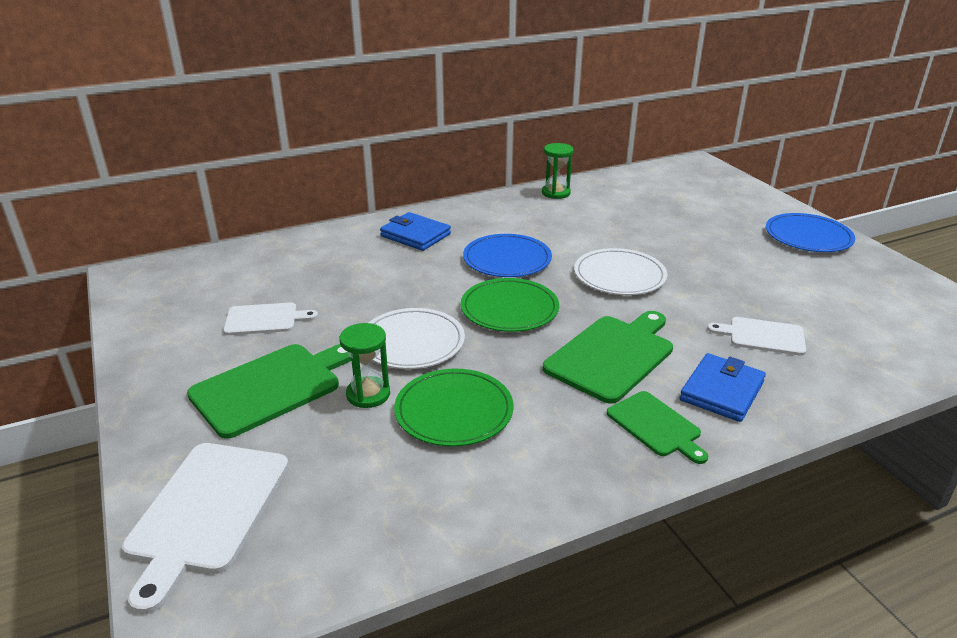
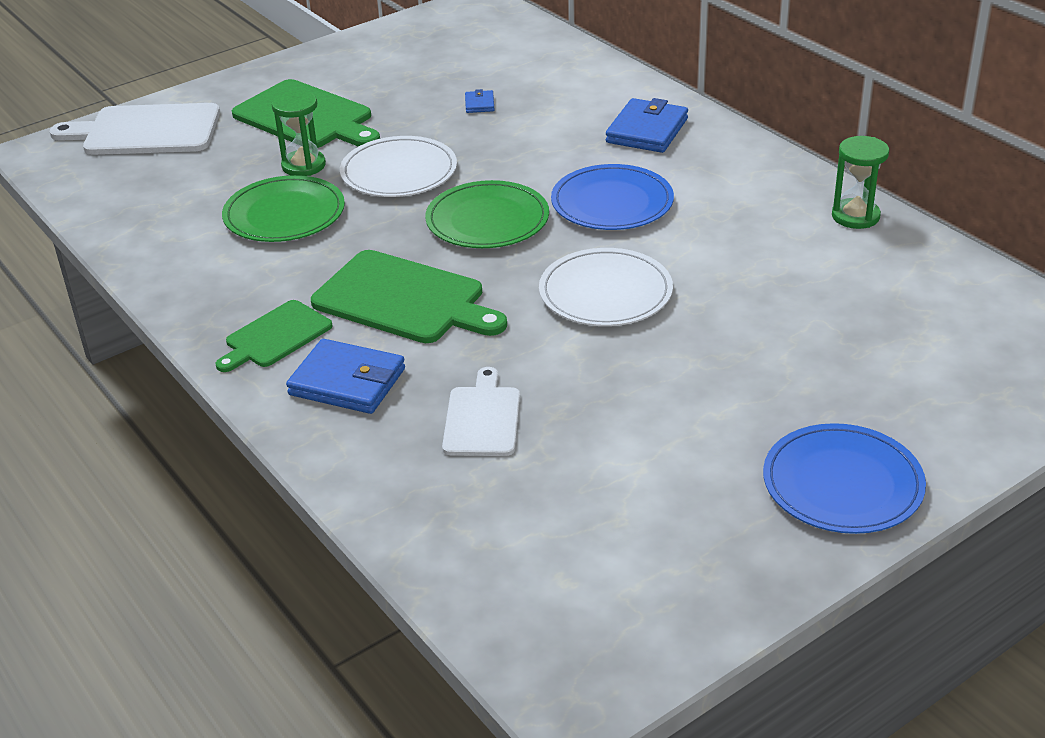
camera: 80 degrees right, 5 degrees up
(265, 319) = (419, 87): white cutting board -> none
(322, 294) = (479, 104): none -> blue wallet

